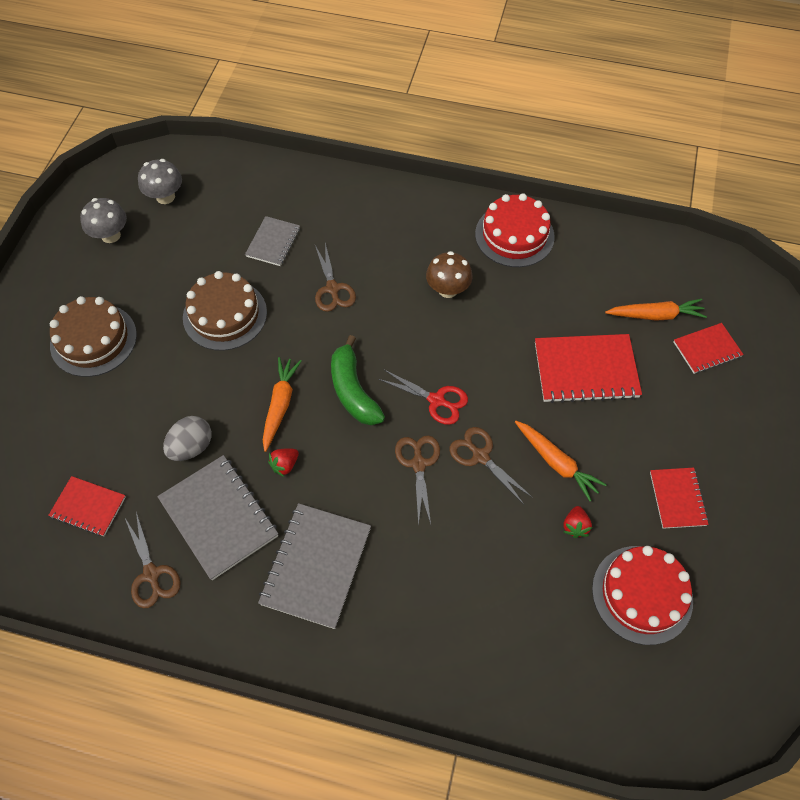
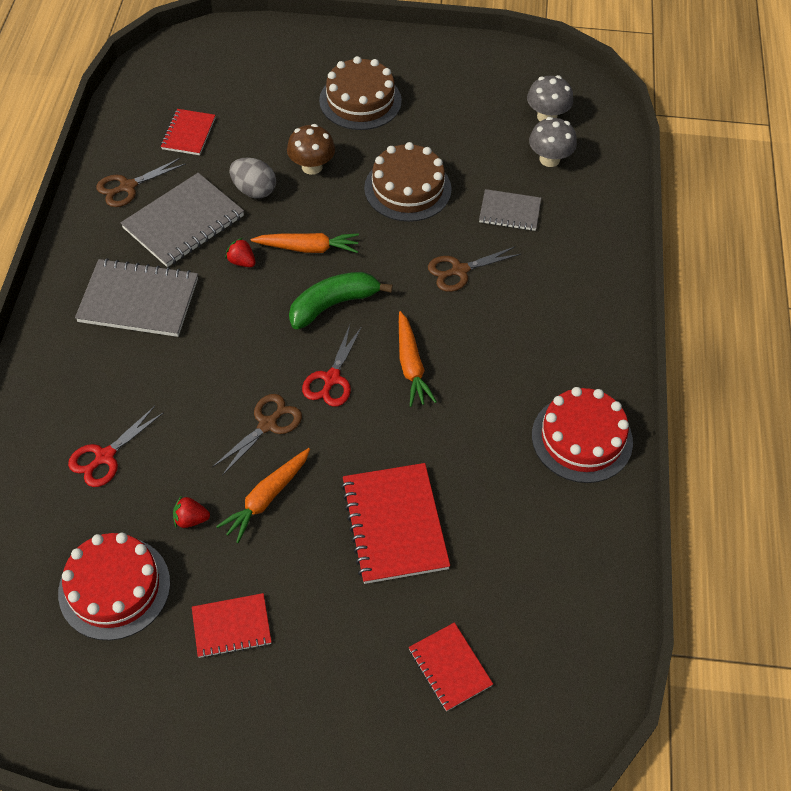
camera: 80 degrees right, 5 degrees down
(111, 235) = (485, 87): grey mushroom -> grey mushroom (549, 159)
(418, 464) = (253, 370): brown scissors -> none
(448, 289) = (482, 376): brown mushroom -> brown mushroom (312, 167)
(503, 601) = (105, 456): none -> red scissors
(655, 315) = (492, 604): orange carrot -> orange carrot (411, 365)

